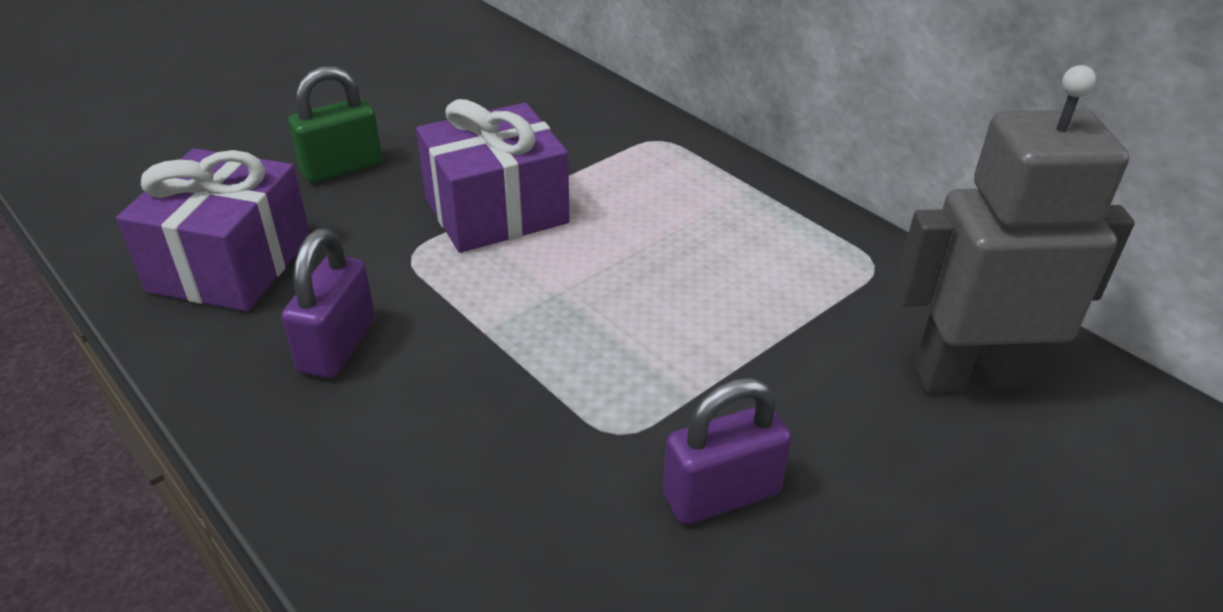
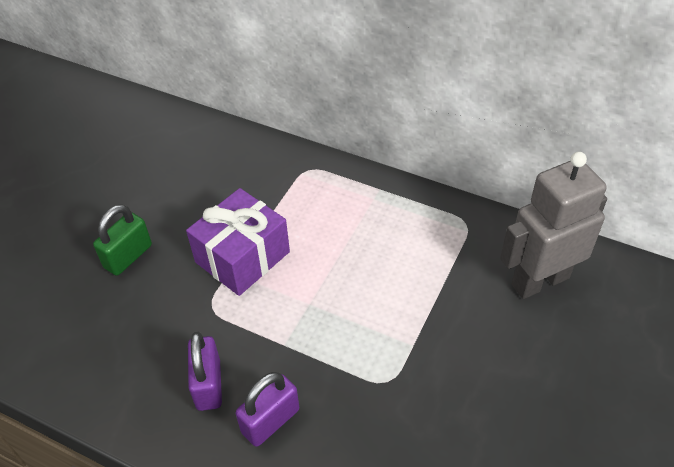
camera: 20 degrees left, 10 degrees up
(230, 263) = (107, 353): purple gift -> none
(721, 495) = (453, 397): purple padlock -> purple padlock (270, 421)

